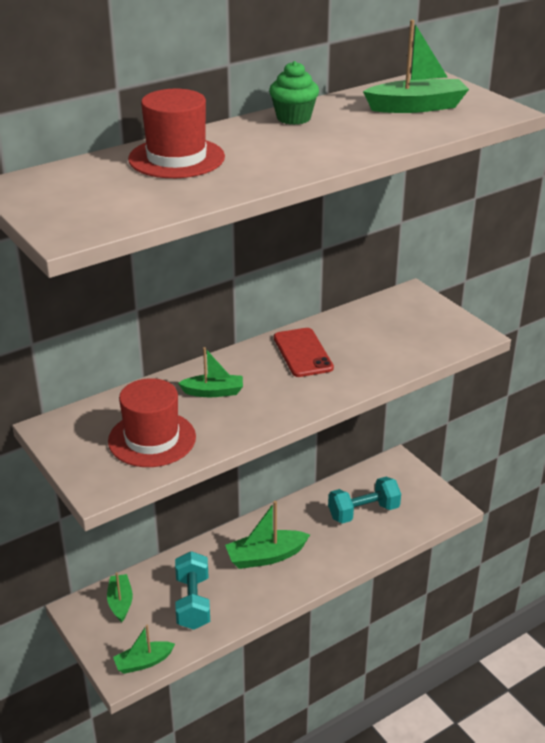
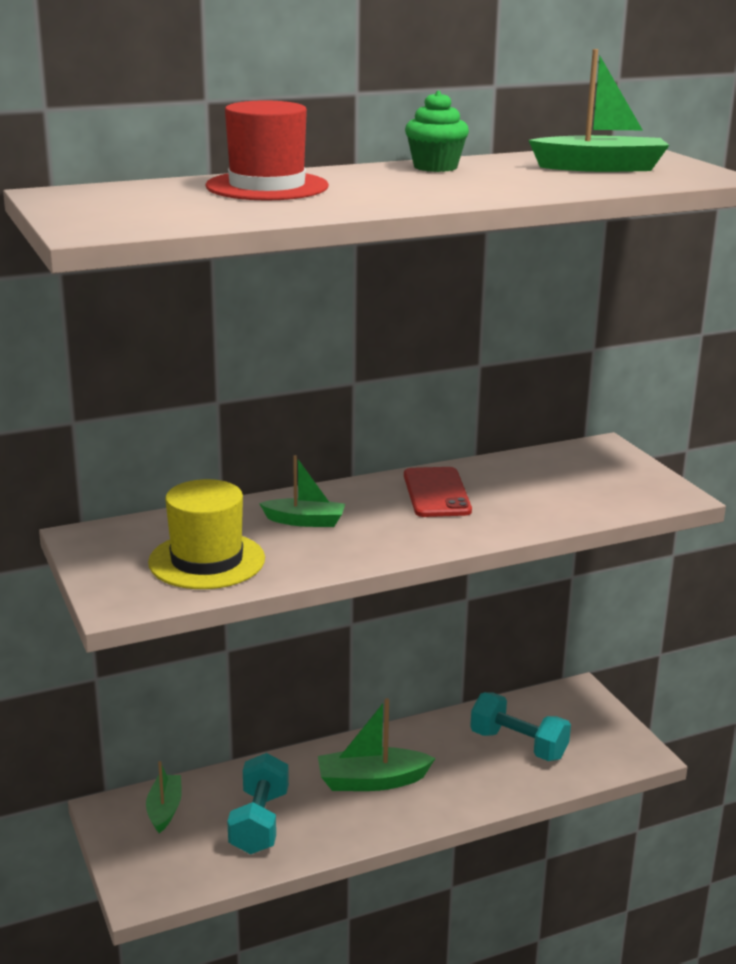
camera: 10 degrees right, 10 degrees down
(143, 662) = (172, 885): green boat -> none
(152, 439) = (207, 561): red hat -> yellow hat
(363, 512) = (518, 745): turquoise dumbbell -> turquoise dumbbell turned 45 degrees clockwise

